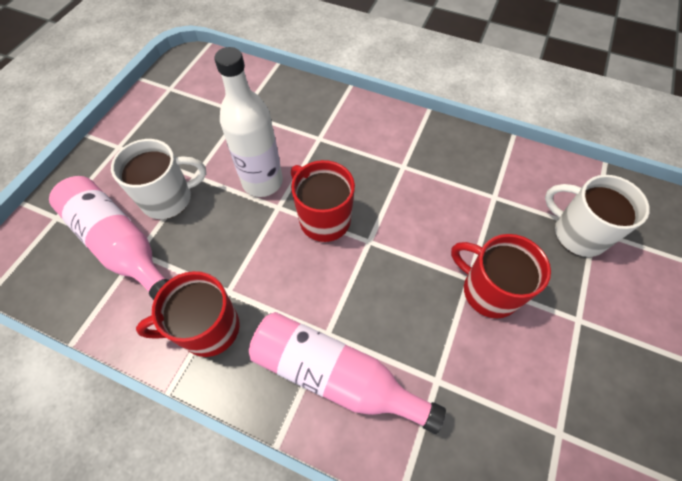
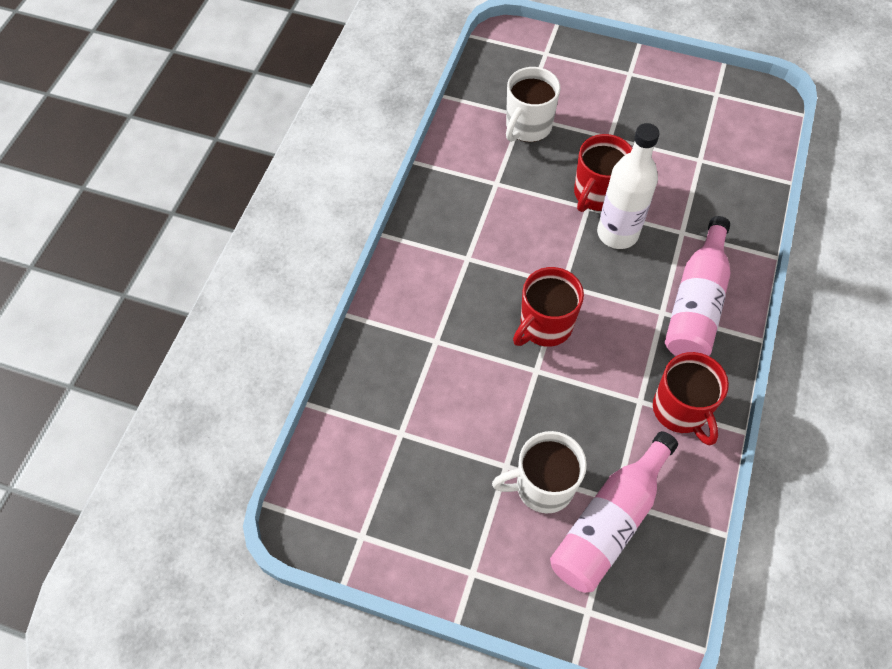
camera: 95 degrees left, 0 degrees up
(169, 198) = (542, 486): white mug -> white mug turned 75 degrees counterclockwise
(262, 182) = (506, 391): white bottle -> white bottle (617, 233)

